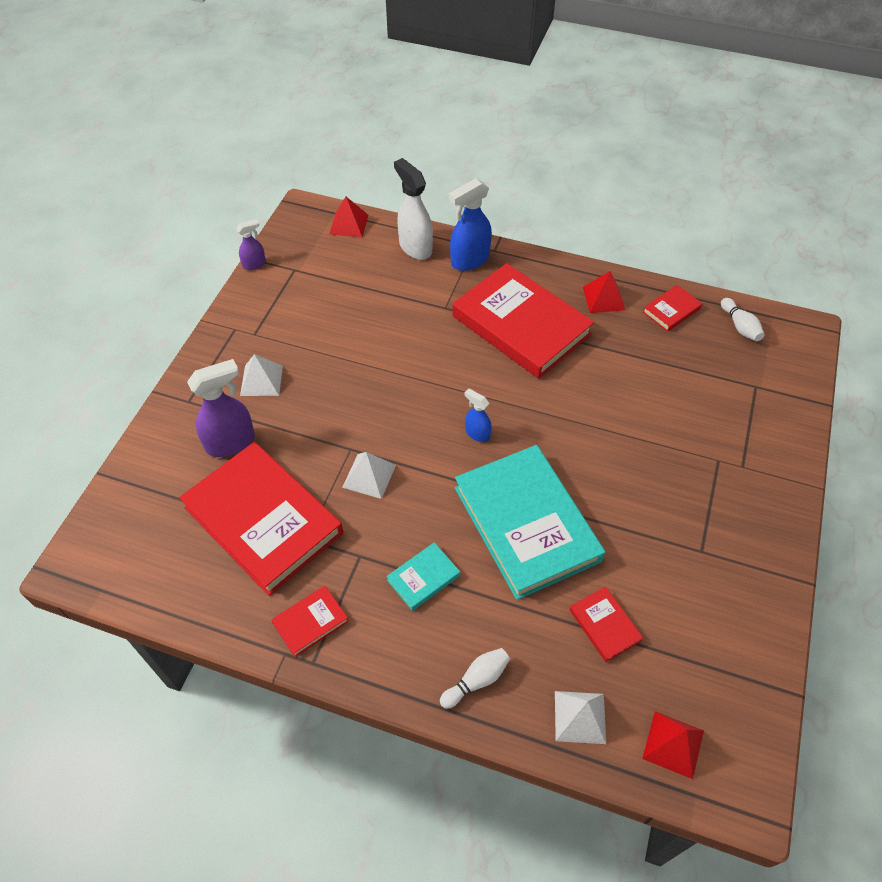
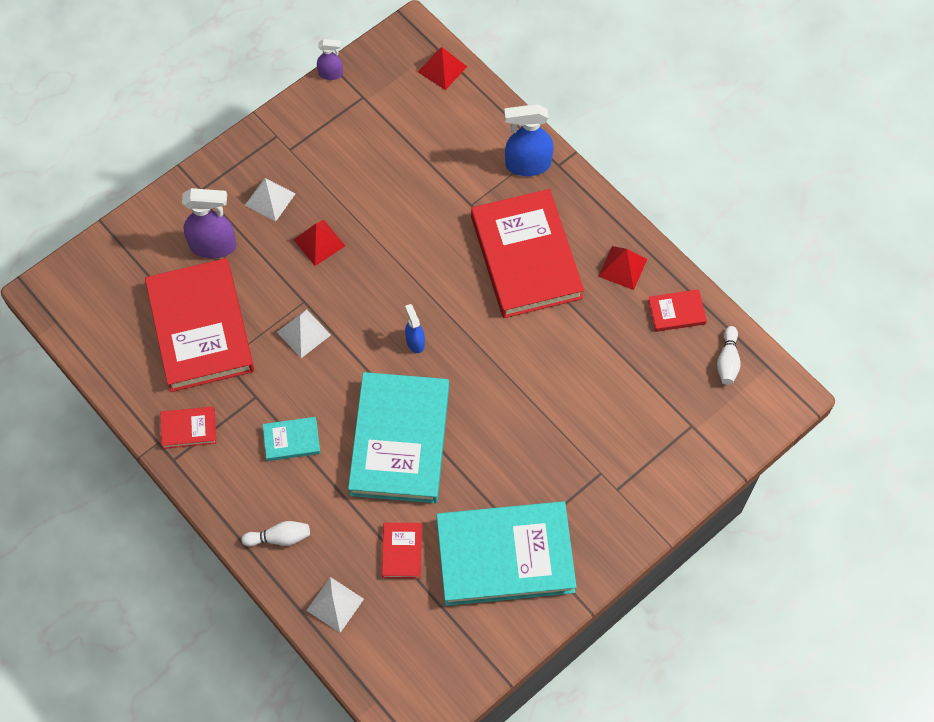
camera: 30 degrees right, 10 degrees up
(415, 247) = (486, 125): white spray bottle -> none
(673, 744) = (387, 660): red pyramid -> red pyramid (319, 242)
(699, 575) = (505, 556): none -> turquoise book

